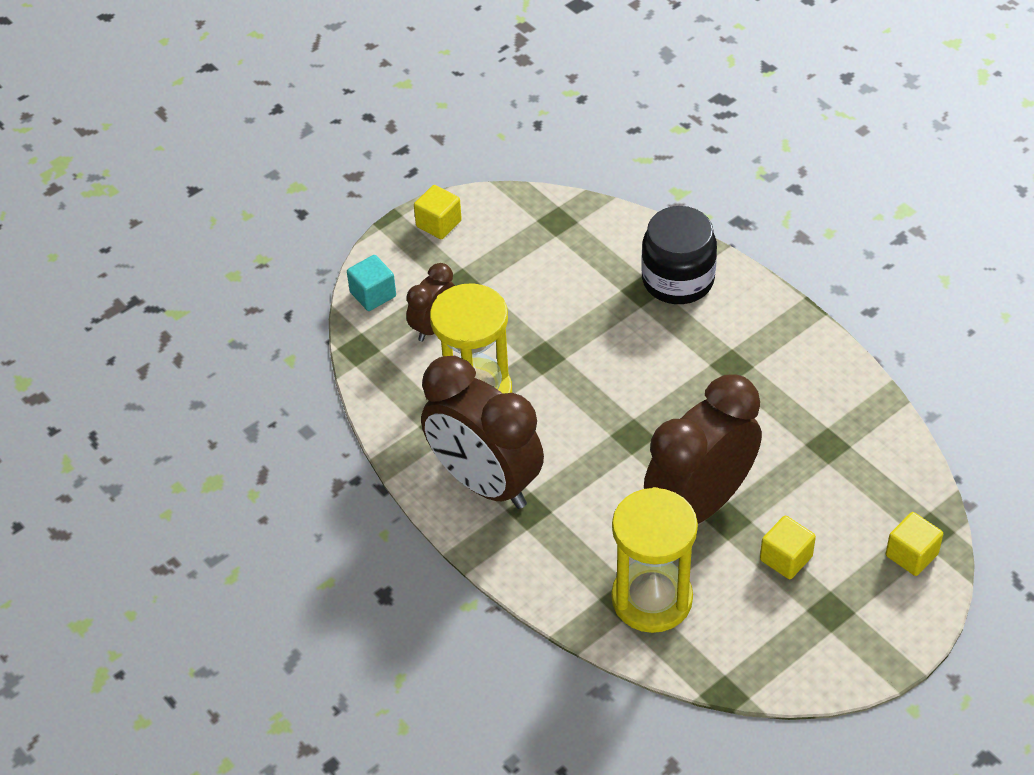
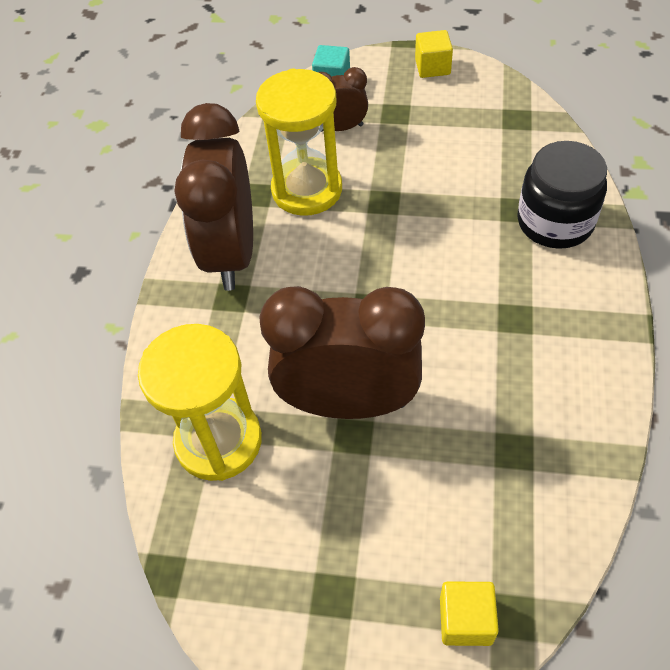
camera: 50 degrees right, 5 degrees up
(786, 558) = (356, 511): yellow cube -> none

